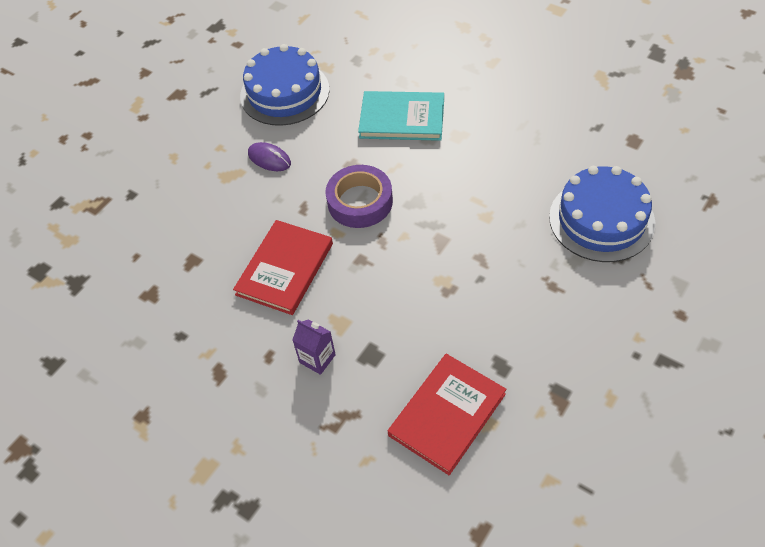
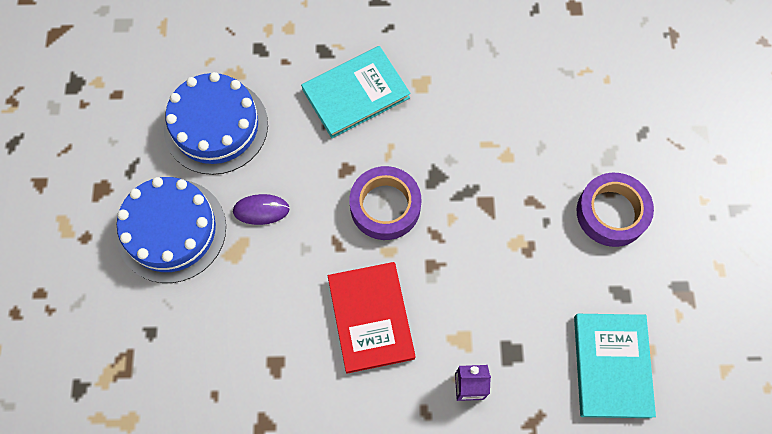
camera: 40 degrees left, 15 degrees up
(447, 415) = (612, 366): red book -> turquoise book
(543, 302) = (611, 213): none -> purple tape
(601, 219) = (602, 104): blue cake -> blue cake (171, 230)

